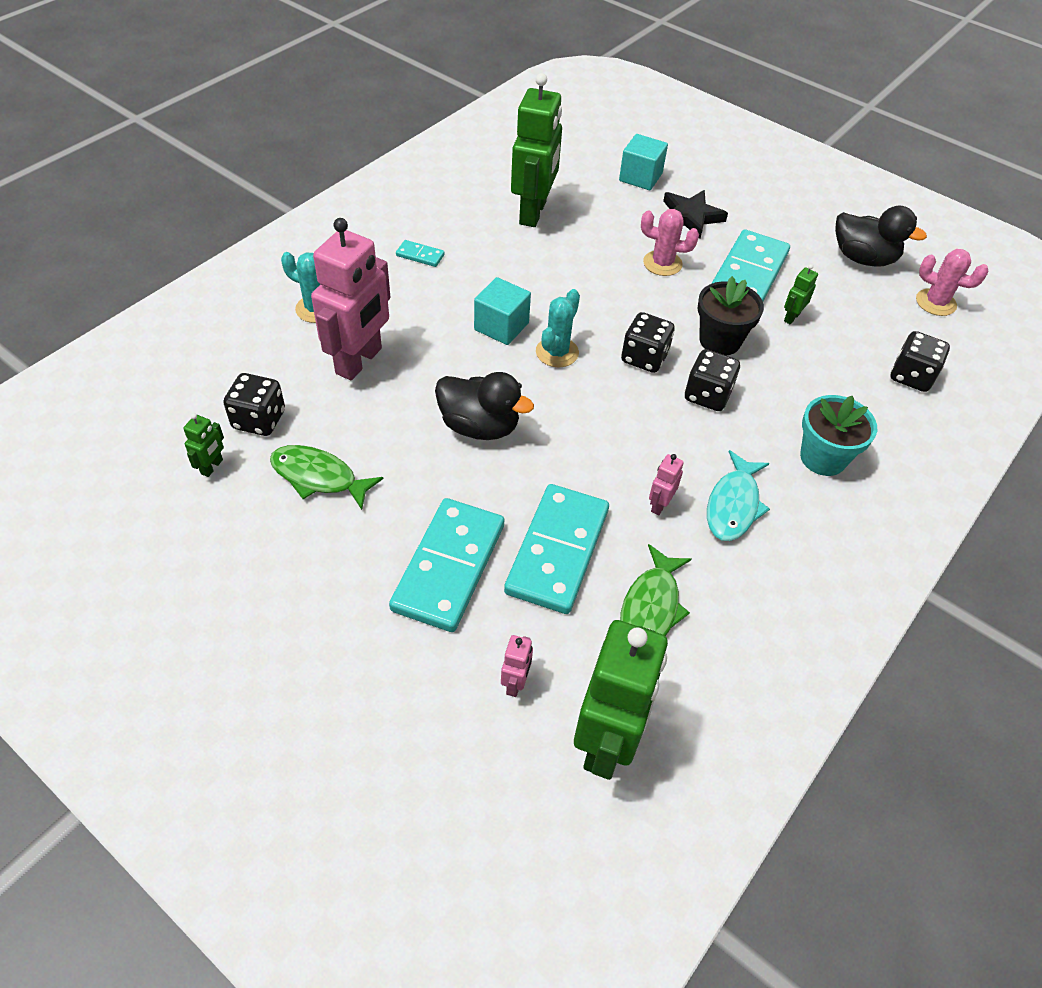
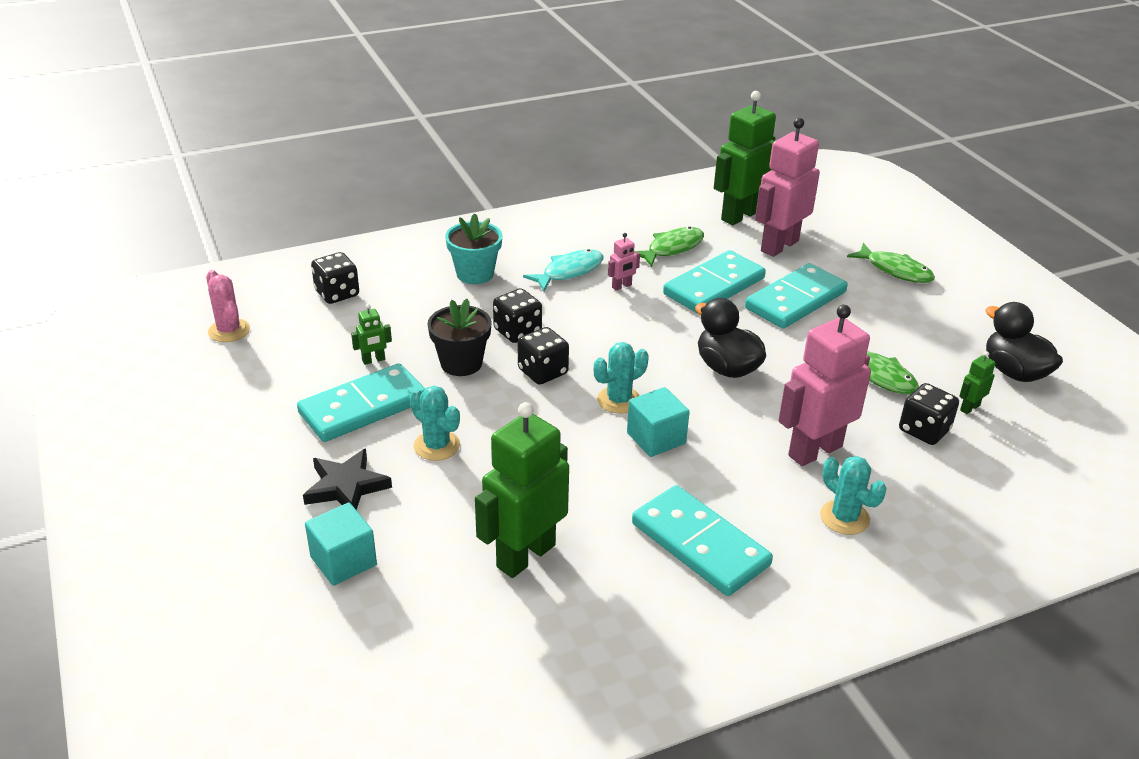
camera: 150 degrees left, 15 degrees down
(332, 697) = (895, 270): none -> green fish
(420, 255) = (700, 544): turquoise domino -> turquoise domino, size x2.37
(515, 683) = (779, 246): pink robot -> pink robot, size x2.37
(662, 263) = (437, 445): pink cactus -> turquoise cactus
(863, 258) = (231, 384): black duck -> black duck (1014, 372)

